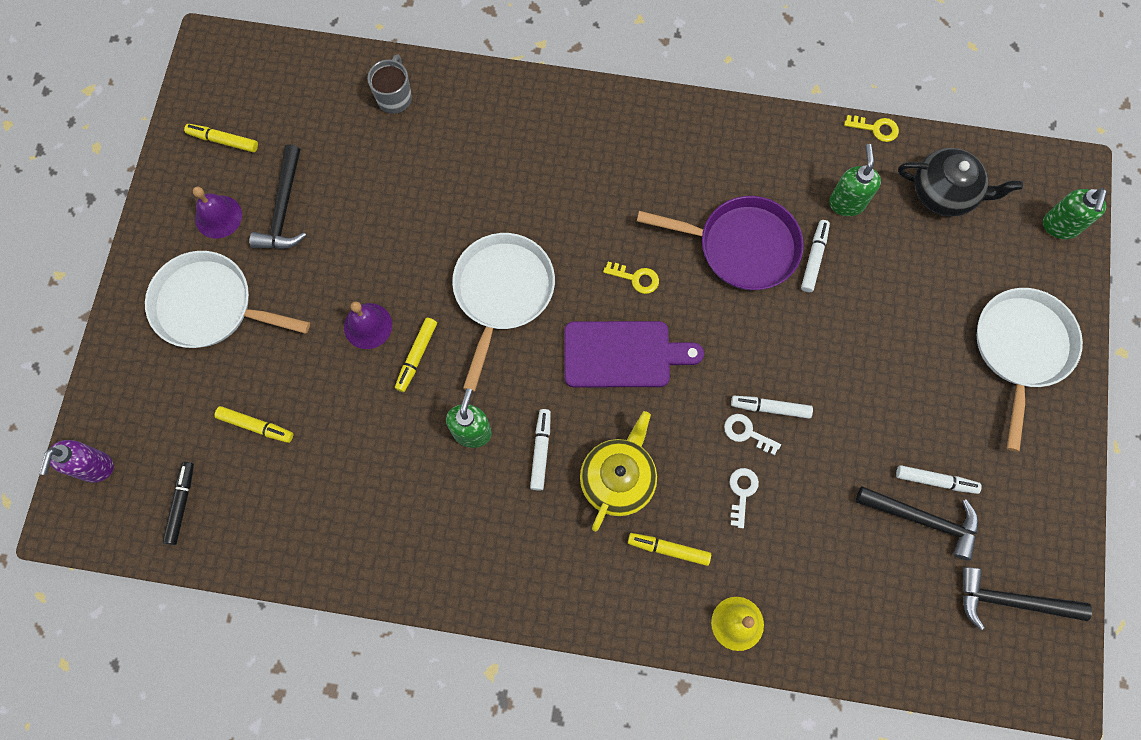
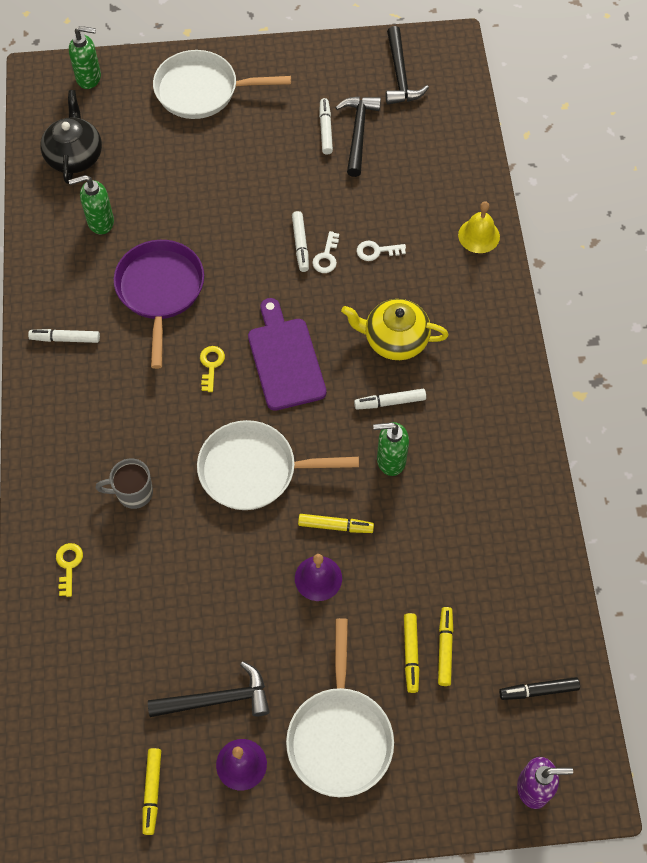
camera: 105 degrees left, 10 degrees down
(395, 97) = (65, 628): grey mug -> grey mug (133, 493)
(669, 549) = (439, 291): yellow marker -> yellow marker (411, 654)
(814, 258) = (158, 237): white marker -> white marker (65, 339)
(876, 128) = (22, 212): yellow key -> yellow key (69, 565)

